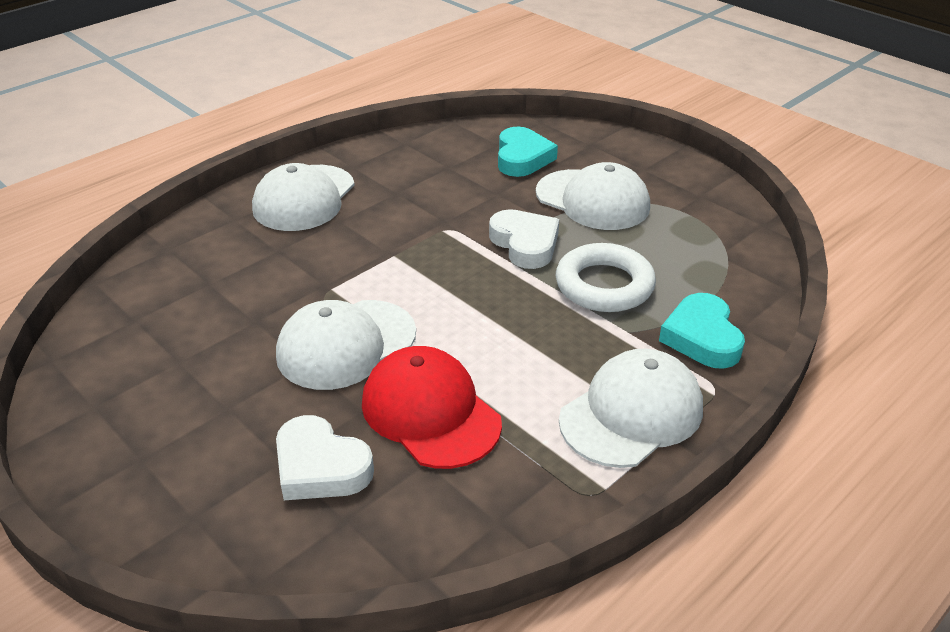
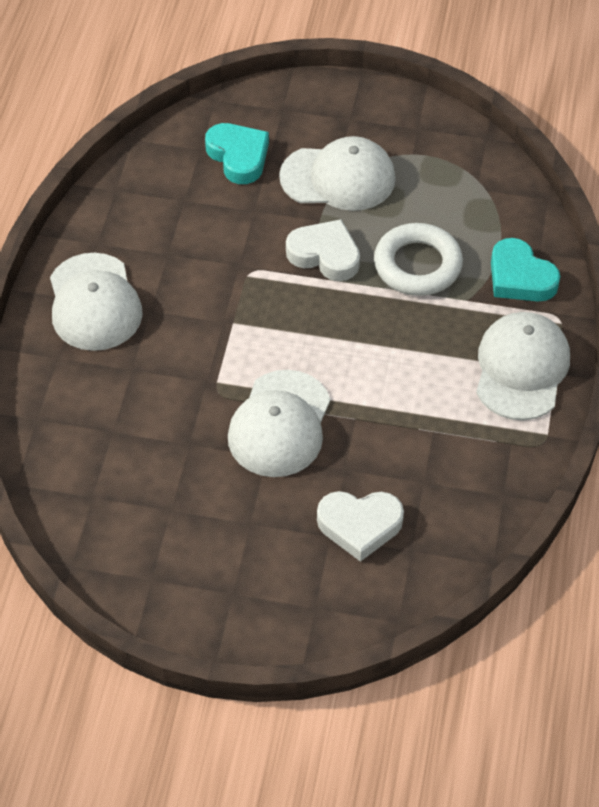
camera: 35 degrees left, 15 degrees up
(430, 412) = (392, 444): red cap -> none

